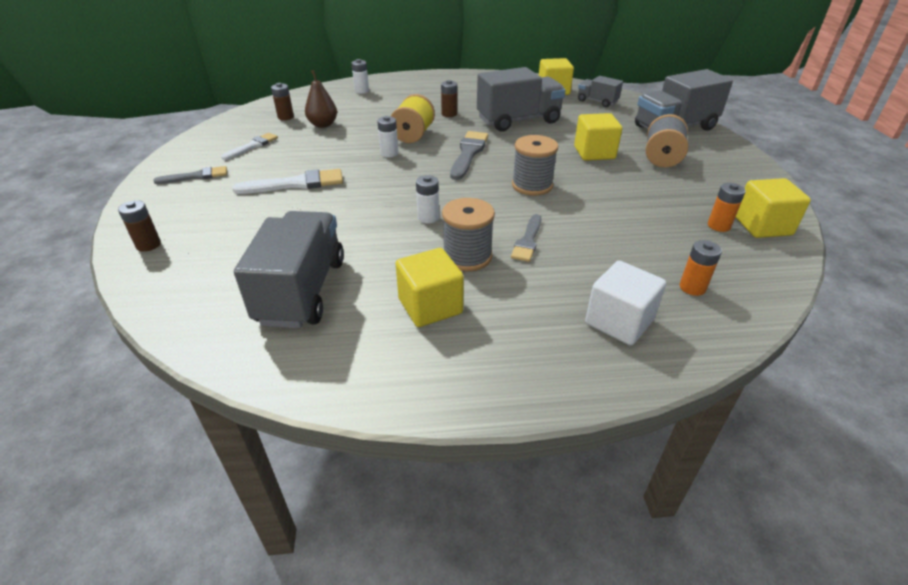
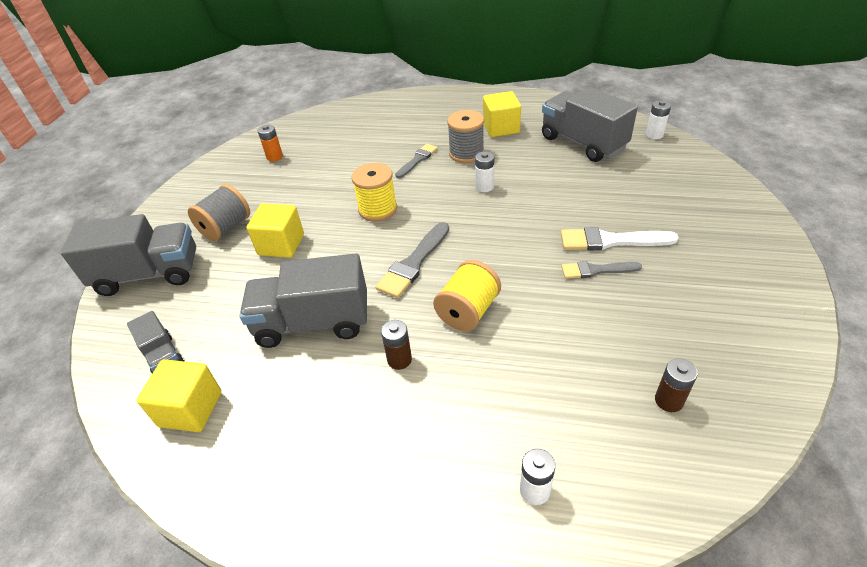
camera: 160 degrees left, 5 degrees up
(148, 245) = (721, 187): brown battery -> none
(196, 176) = (734, 268): grey brush -> grey brush (596, 270)
(252, 146) = (691, 320): white brush -> none
(302, 291) = (582, 143): grey truck -> grey truck turned 120 degrees clockwise
(323, 125) = (599, 362): brown pear -> none
(389, 153) = (505, 277): white battery -> white battery (654, 135)
(532, 185) = (378, 209): grey spool -> yellow spool
(619, 322) = (400, 113): white cube -> none
(692, 287) = (342, 124): orange battery -> none
(762, 226) = (246, 154): yellow cube -> none

